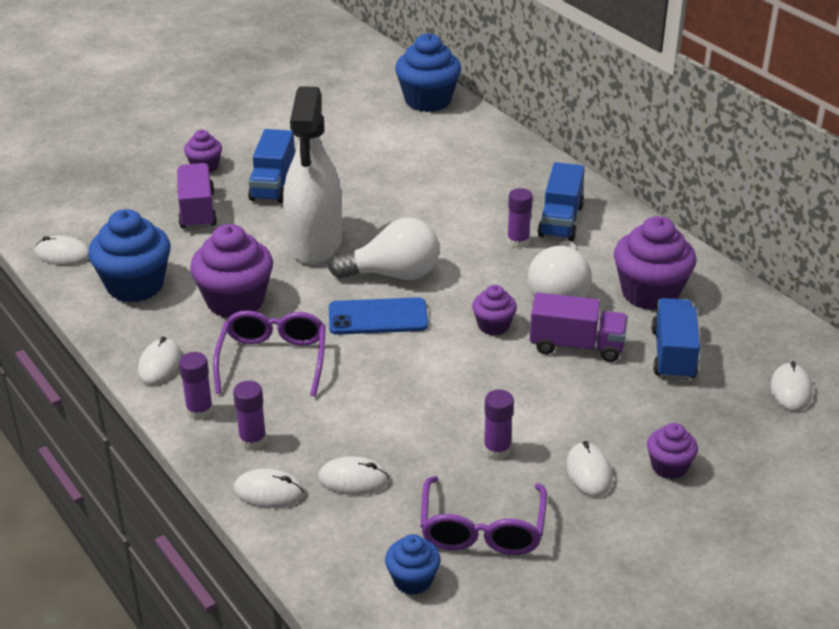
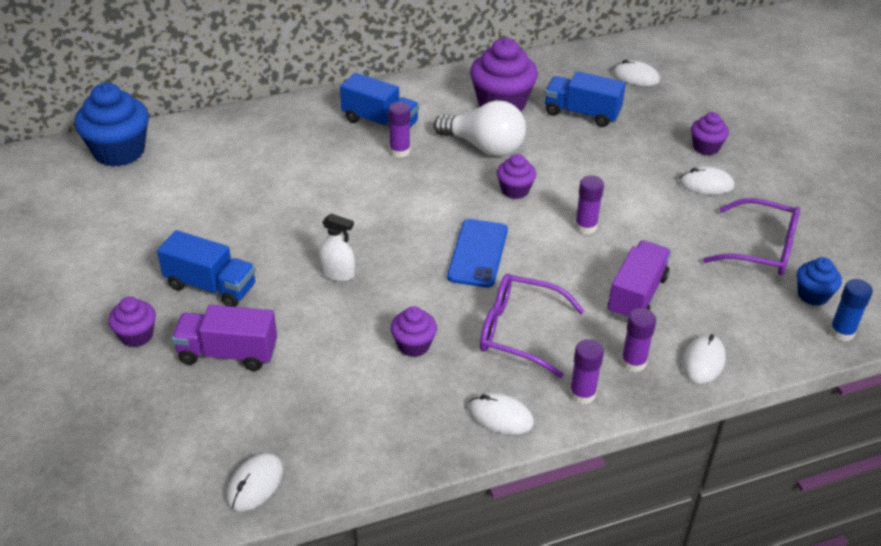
camera: 75 degrees left, 5 degrees up
(135, 285) = (351, 422): blue cupcake -> none
(235, 301) = (413, 345): purple cupcake -> purple cupcake, size x0.53
(315, 242) = (337, 273): white spray bottle -> white spray bottle, size x0.41
(353, 479) = (695, 307): white mouse -> none
(354, 608) = (841, 332): none -> blue glue stick
(393, 274) = (415, 232): white light bulb -> none
(497, 450) = (673, 222): purple glue stick -> purple glue stick (585, 226)
(576, 346) = (556, 154): purple truck -> purple truck (637, 295)

